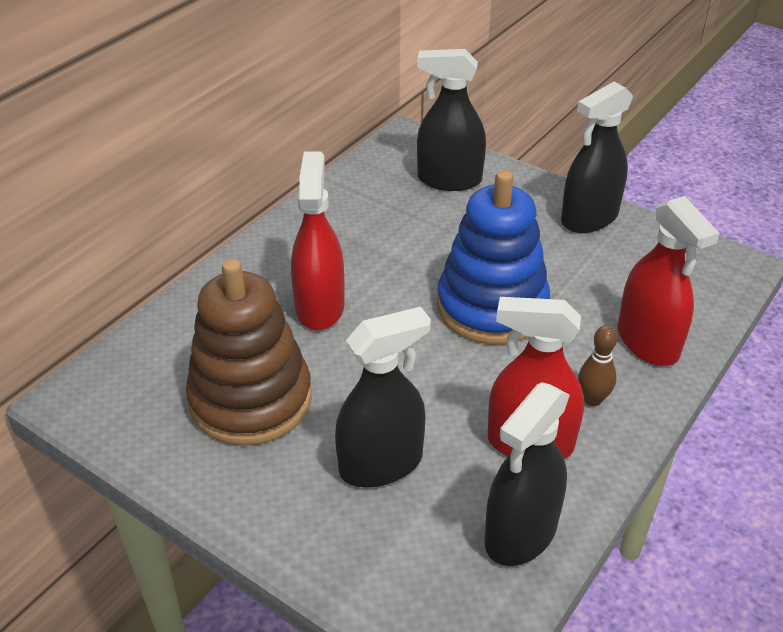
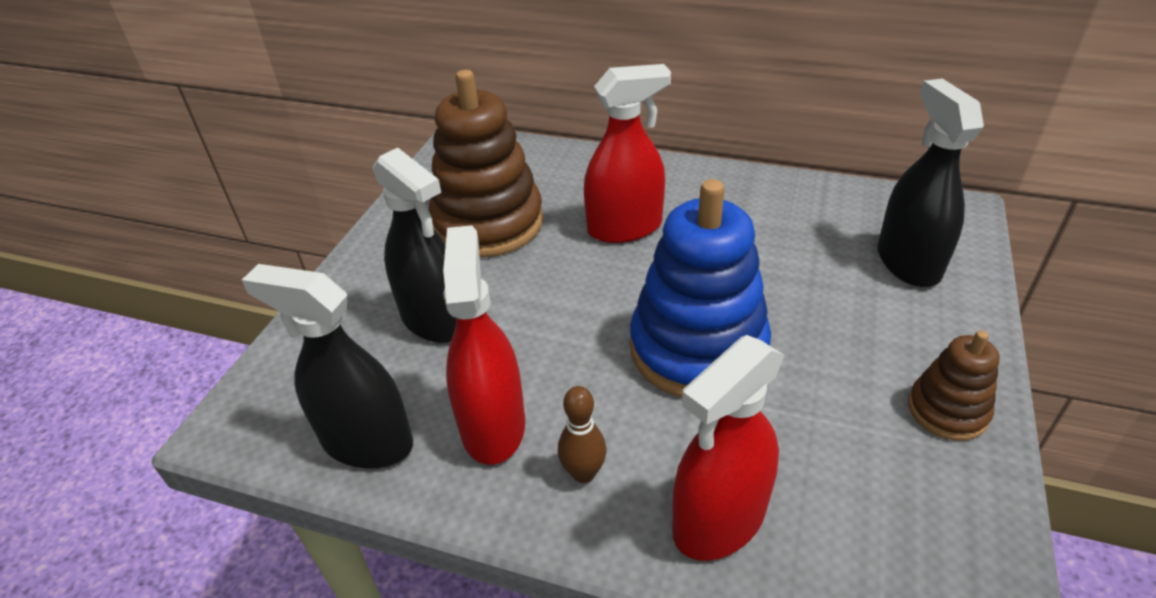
camera: 75 degrees right, 0 degrees up
(589, 218) = (947, 410): black spray bottle -> brown stacking toy

